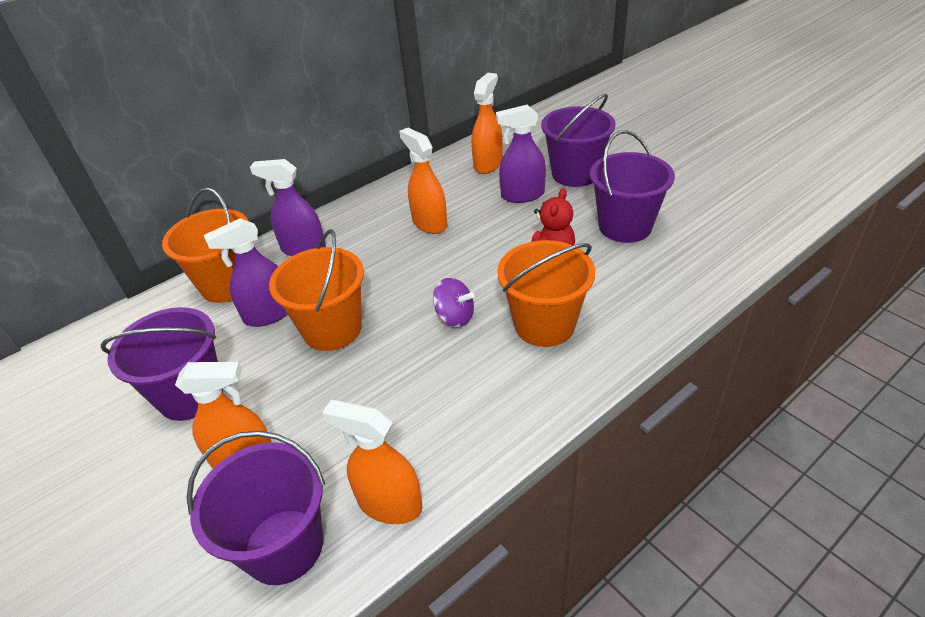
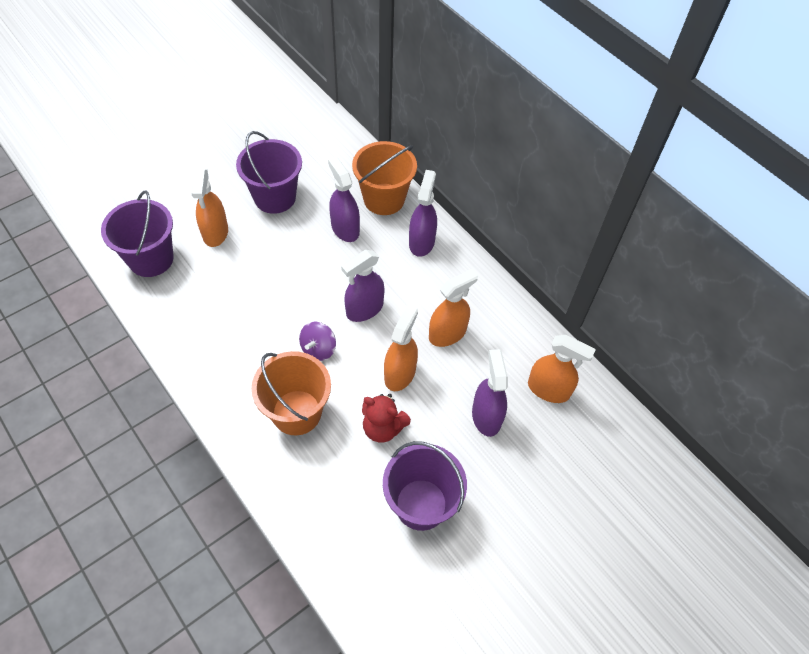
camera: 85 degrees right, 15 degrees up
(332, 329) = (320, 269): orange bucket -> none
(389, 503) = (163, 308): orange spray bottle -> orange spray bottle (400, 373)
(397, 285) = (364, 309): none -> purple spray bottle
(575, 174) = (523, 473): purple bucket -> none

